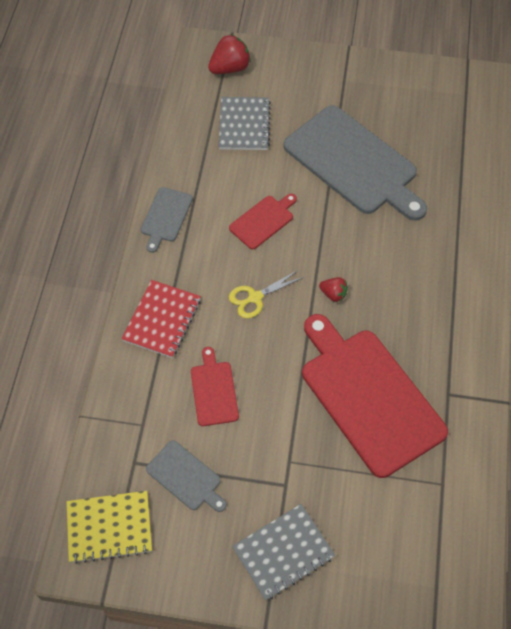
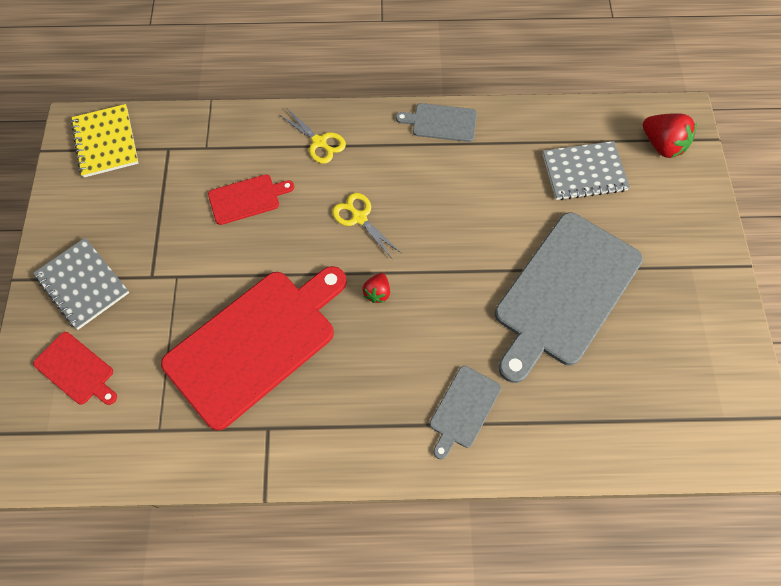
camera: 80 degrees right, 5 degrees up
(162, 320) = (319, 142): red notebook -> yellow scissors
(186, 477) = (155, 191): grey cutting board -> grey cutting board (463, 409)
(263, 221) = (458, 211): red cutting board -> red cutting board (76, 370)

